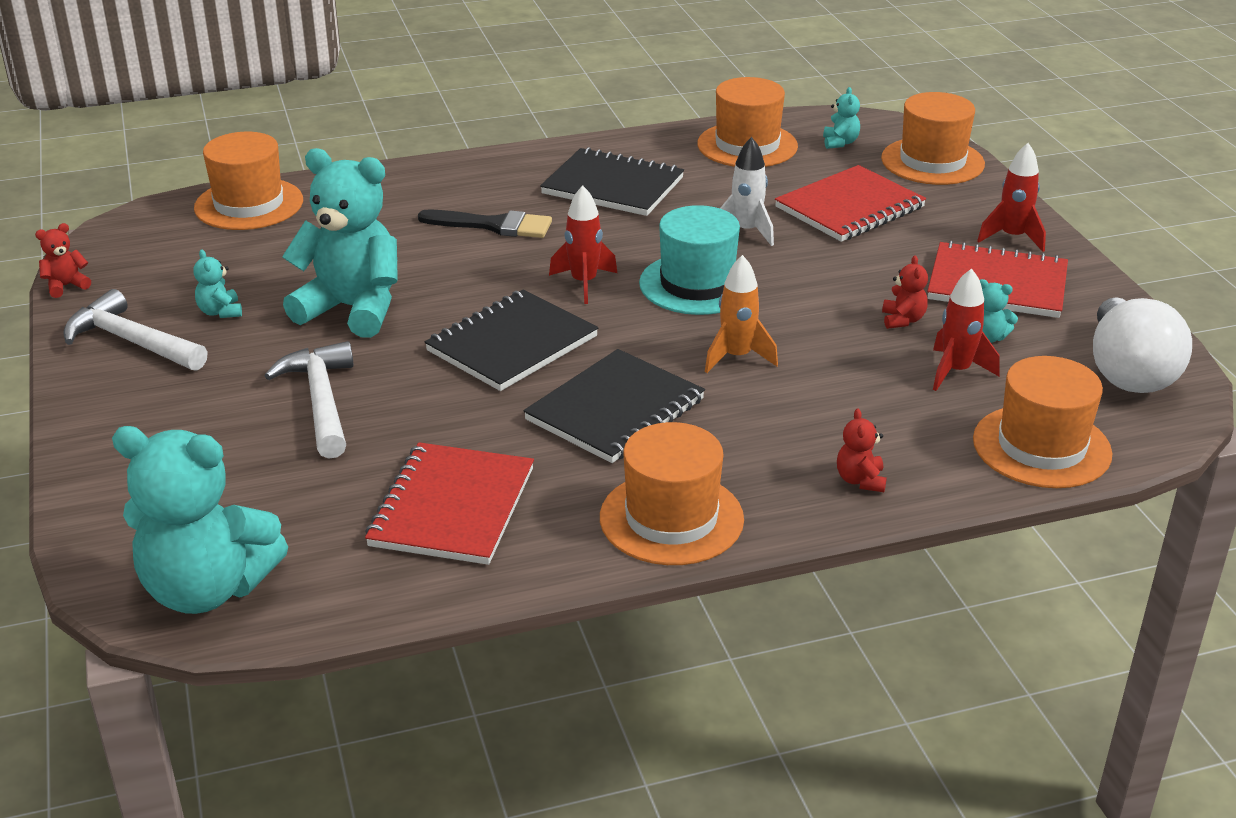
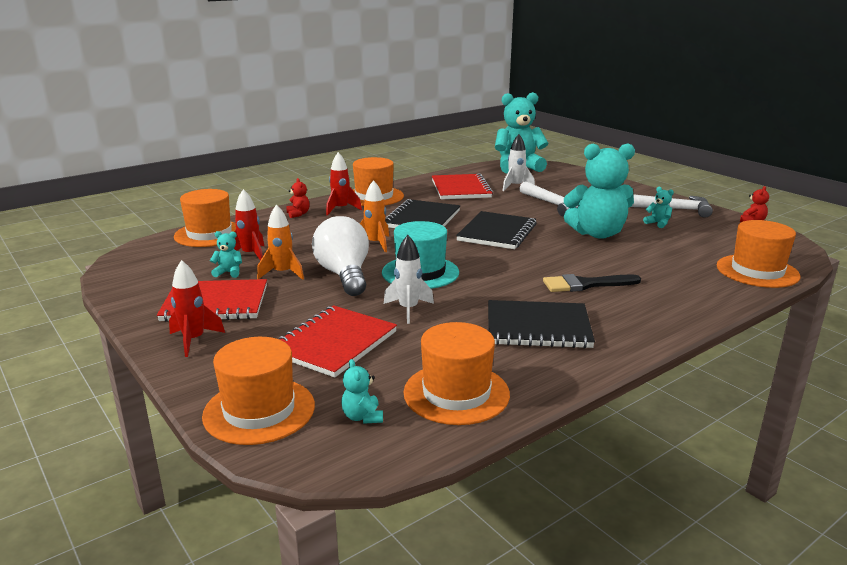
camera: 160 degrees right, 10 degrees down
(321, 489) = (515, 187): none -> white rocket
(584, 283) = (489, 262): red rocket -> red rocket (341, 209)
(902, 320) = (282, 273): red teddy bear -> orange rocket
(1128, 372) = (145, 268): white light bulb -> white light bulb (344, 275)

